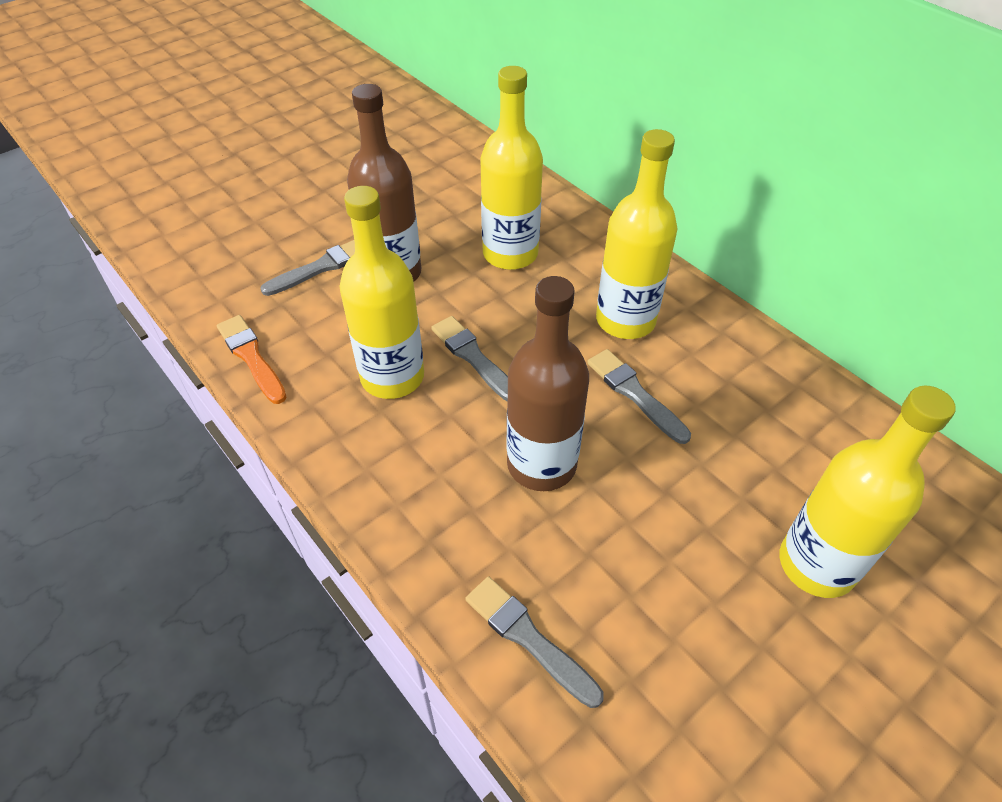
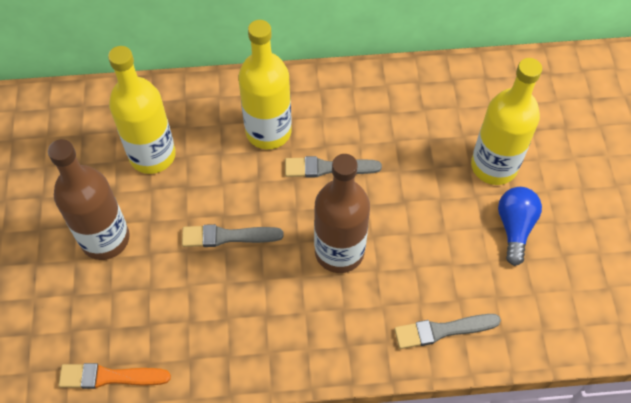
camera: 55 degrees left, 10 degrees up
(321, 267) = (55, 283): grey brush -> none
(392, 377) = (204, 295): yellow bottle -> none
(754, 644) = (514, 227): none -> blue light bulb

